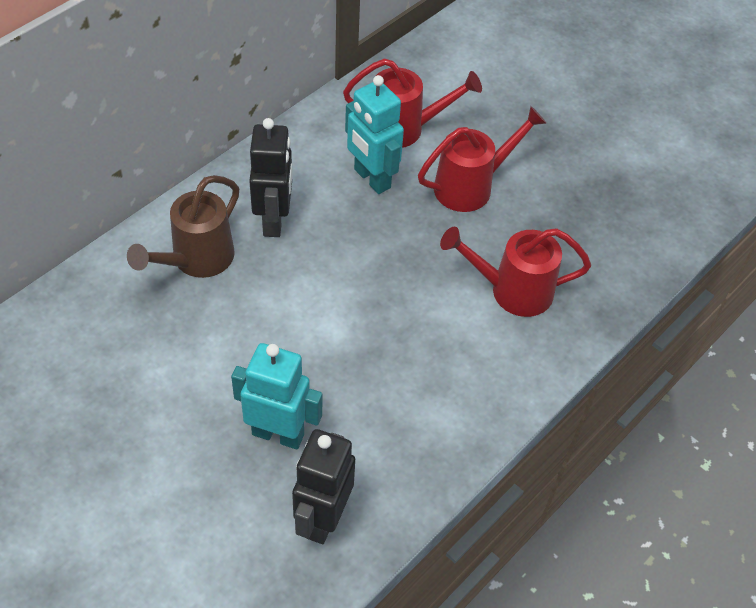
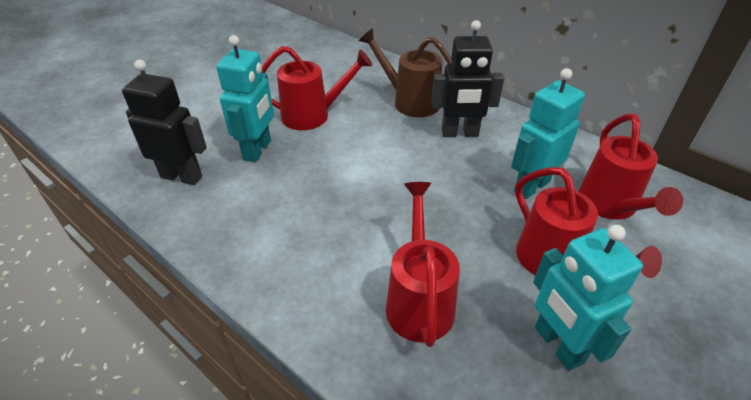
camera: 90 degrees right, 10 degrees down
(209, 371) = (313, 115): none -> red watering can
(552, 208) = (558, 345): none -> turquoise robot

